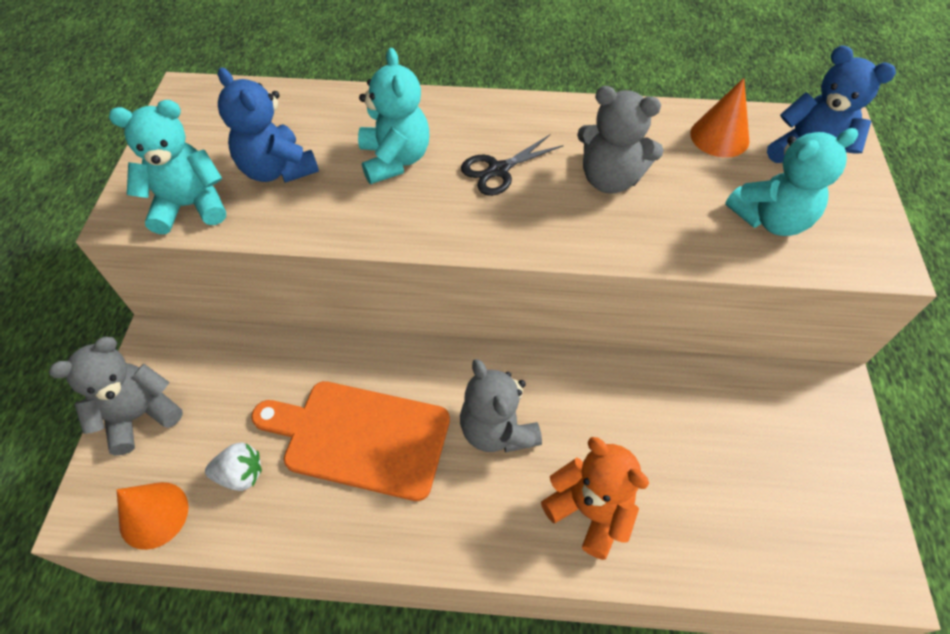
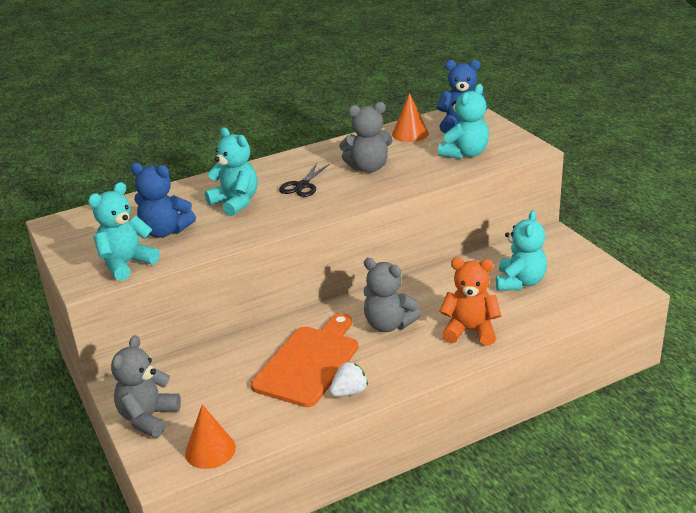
camera: 30 degrees left, 25 degrees down
(241, 474) = (249, 409): white strawberry -> white strawberry (349, 392)
(360, 437) = (309, 363): orange cutting board -> orange cutting board turned 135 degrees clockwise
(723, 457) = (520, 282): none -> turquoise teddy bear

